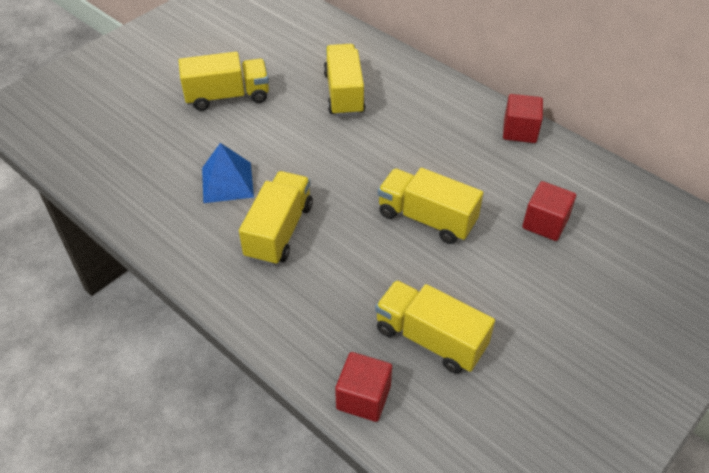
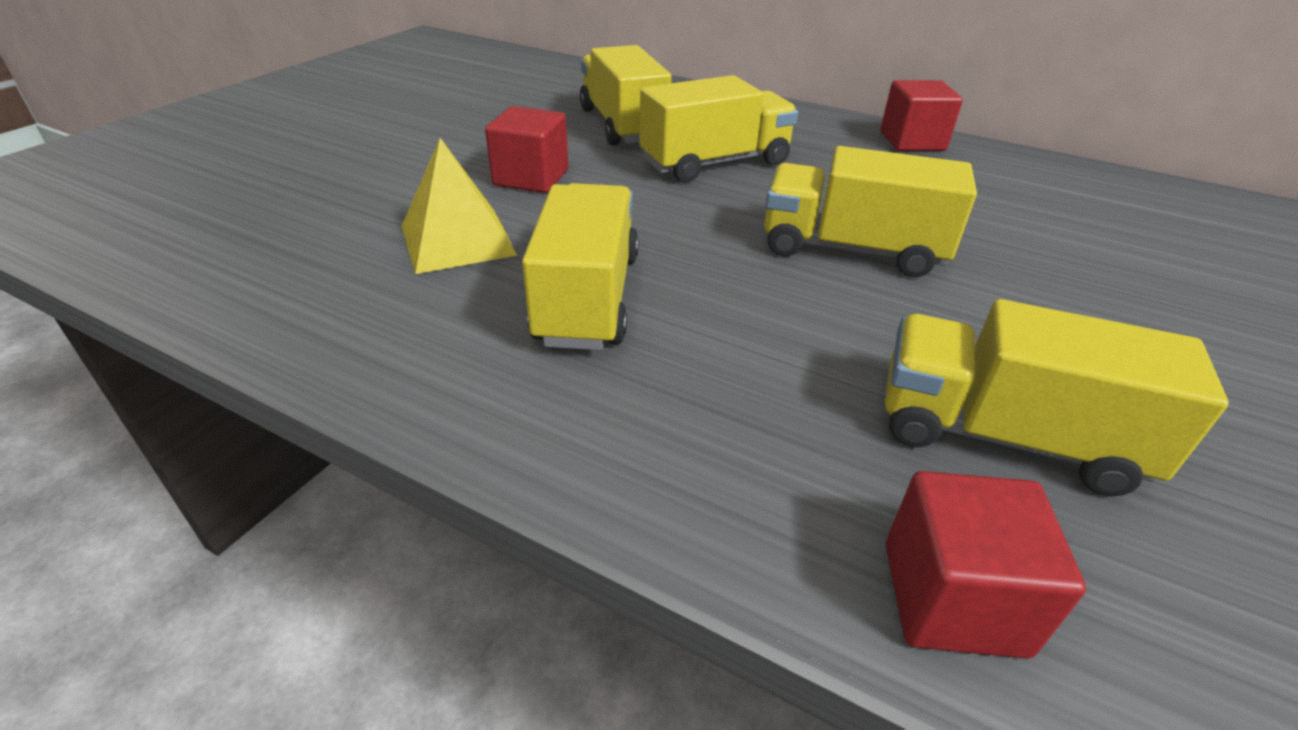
camera: 15 degrees left, 10 degrees down
(227, 96) = (429, 141): yellow truck -> yellow truck (715, 163)
(227, 182) = (457, 240): blue pyramid -> yellow pyramid
(545, 223) = (1046, 234): red cube -> red cube (531, 178)

